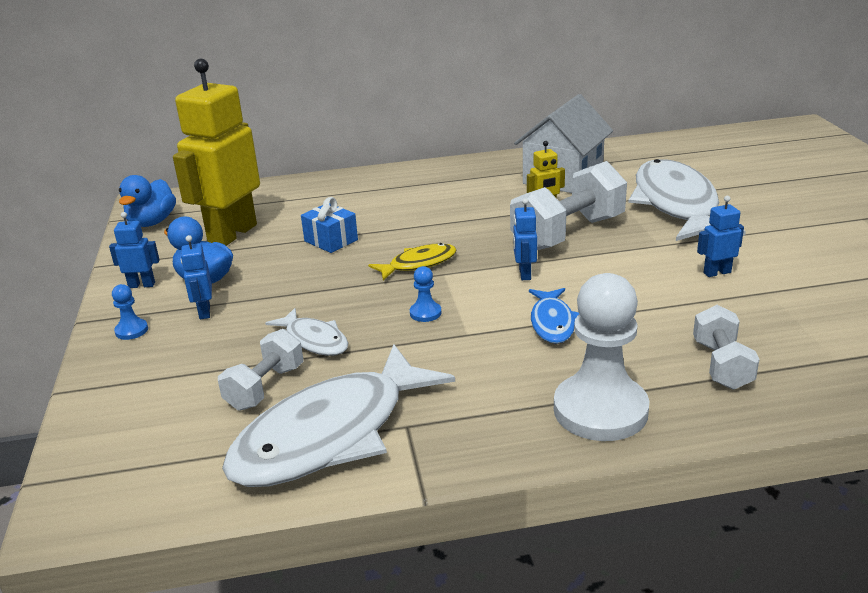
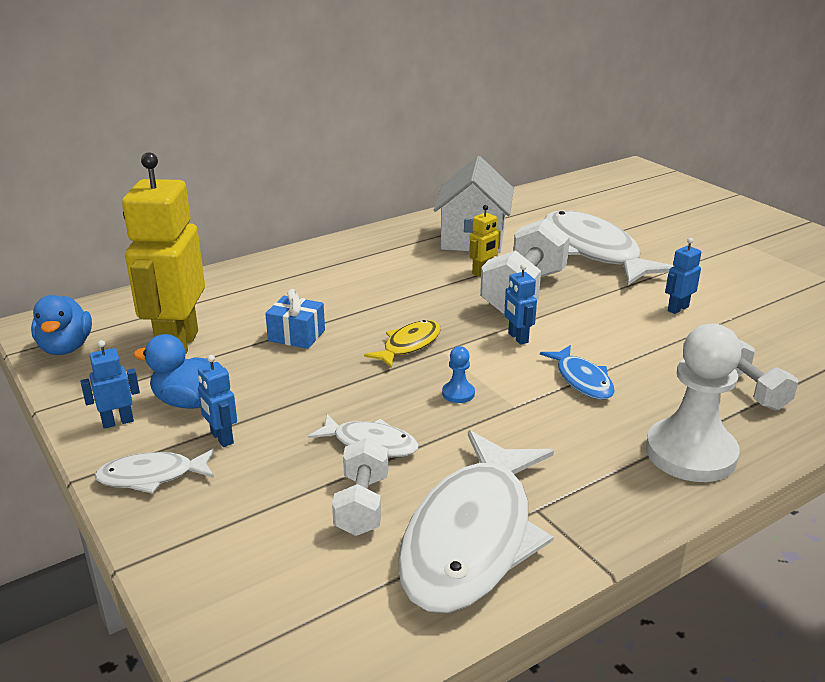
camera: 25 degrees left, 0 degrees up
(131, 330) = (152, 476): blue pawn -> white fish

